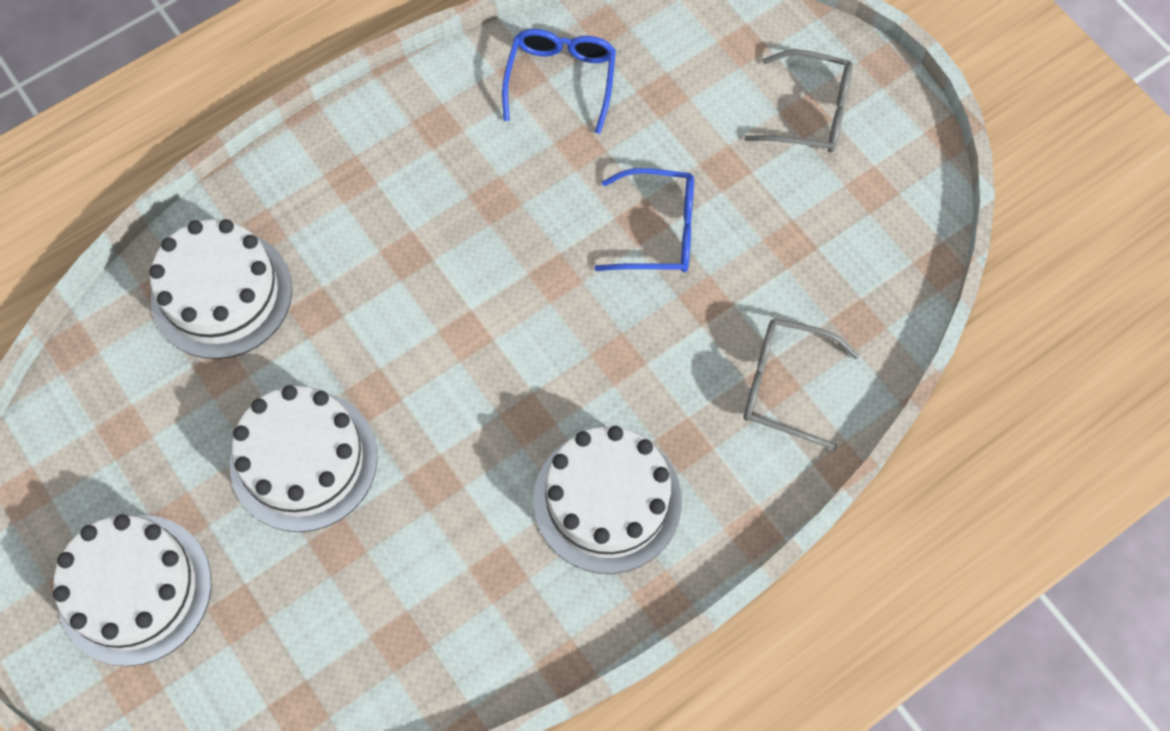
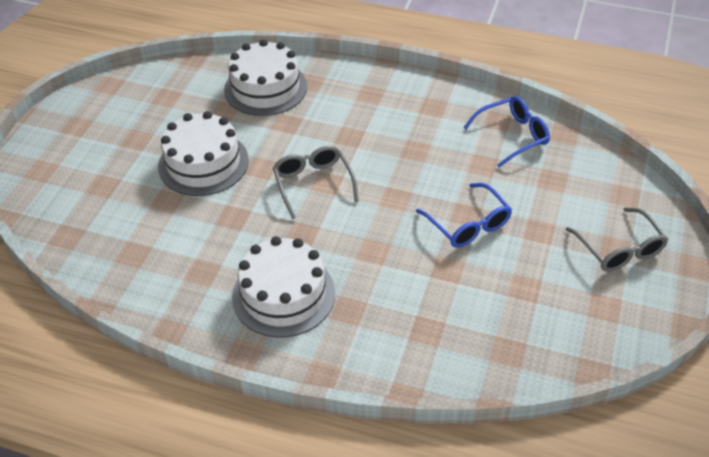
camera: 55 degrees right, 20 degrees down
(135, 589) = (89, 145): white cake -> none
(785, 385) = (431, 337): grey glasses -> grey glasses (313, 184)

